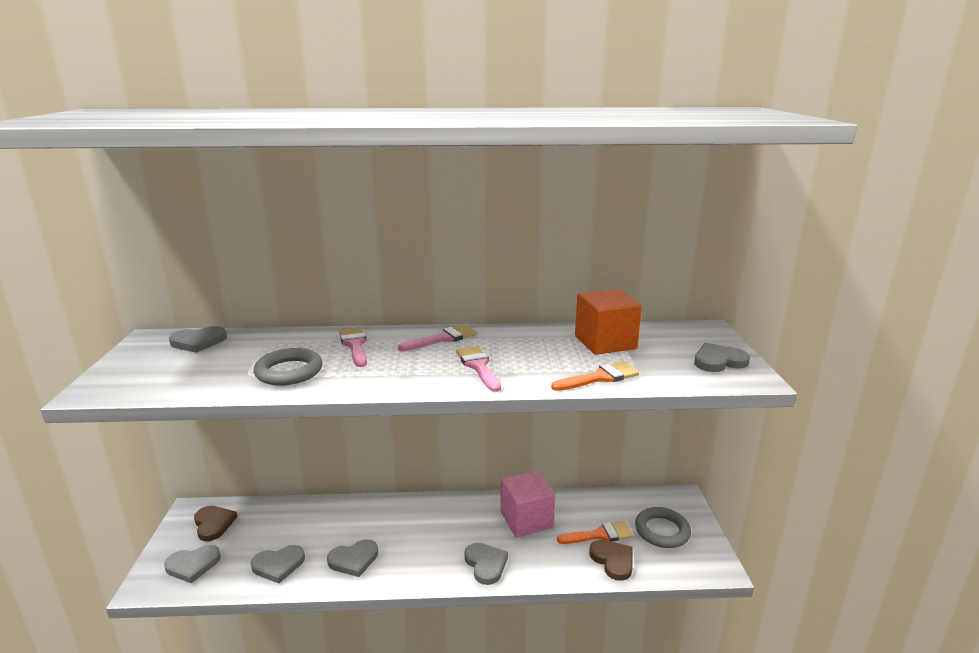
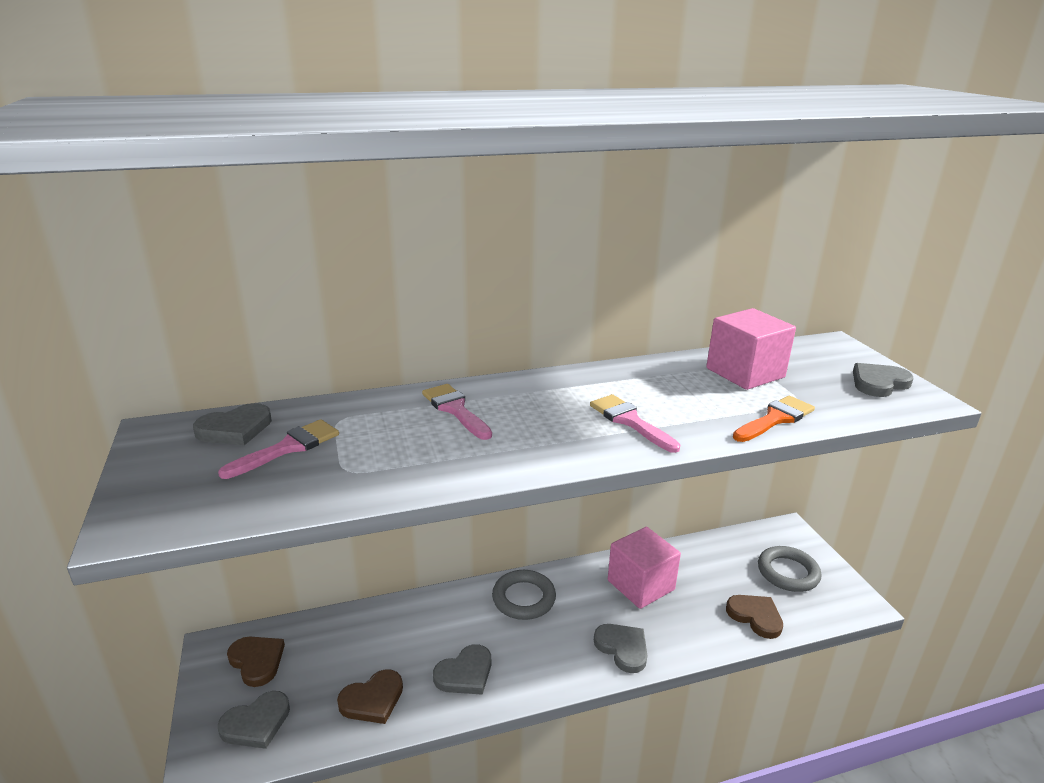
camera: 15 degrees left, 5 degrees up
(278, 565) = (372, 700): grey heart -> brown heart
(289, 372) = (398, 458): grey ring -> grey ring (523, 598)
(442, 339) = (557, 388): pink brush -> pink brush (288, 448)
(600, 535) = (727, 589): orange brush -> none
(605, 342) = (745, 373): orange cube -> pink cube

